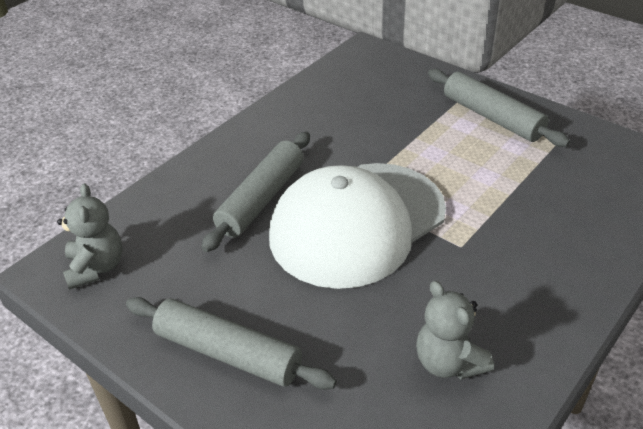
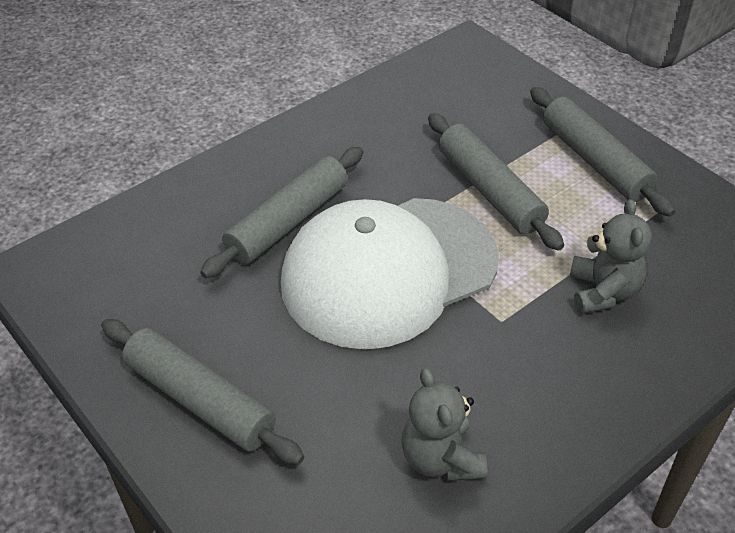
camera: 10 degrees right, 5 degrees up
(96, 267) = (84, 274): grey teddy bear -> grey teddy bear (602, 292)
(418, 151) = (489, 191): none -> grey rolling pin

